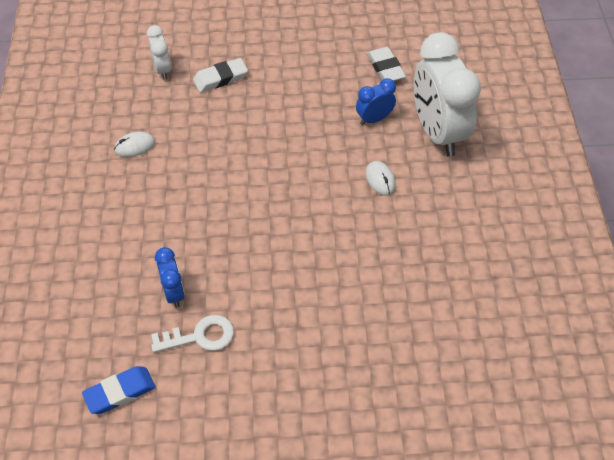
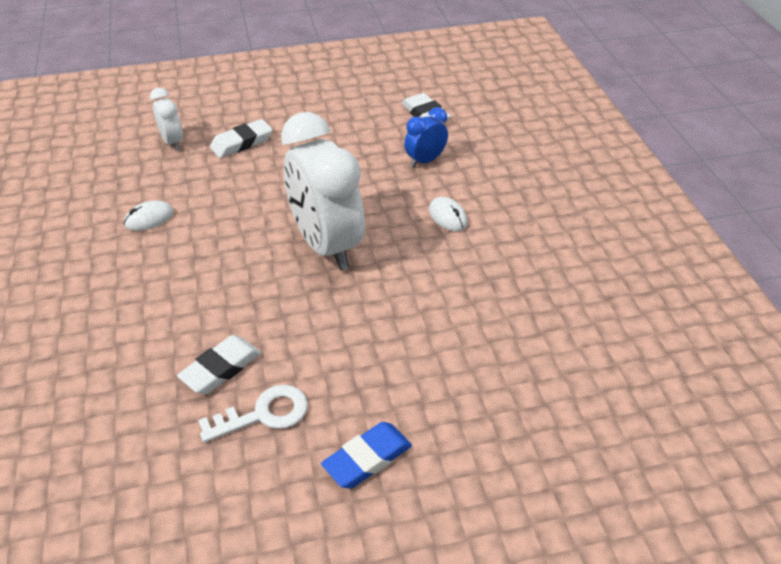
camera: 10 degrees left, 10 degrees down
(120, 392) = (164, 500): blue eraser -> blue eraser (367, 459)
(174, 293) = (221, 368): blue clock -> white eraser
(438, 133) = (499, 165): white clock -> white clock (327, 245)

